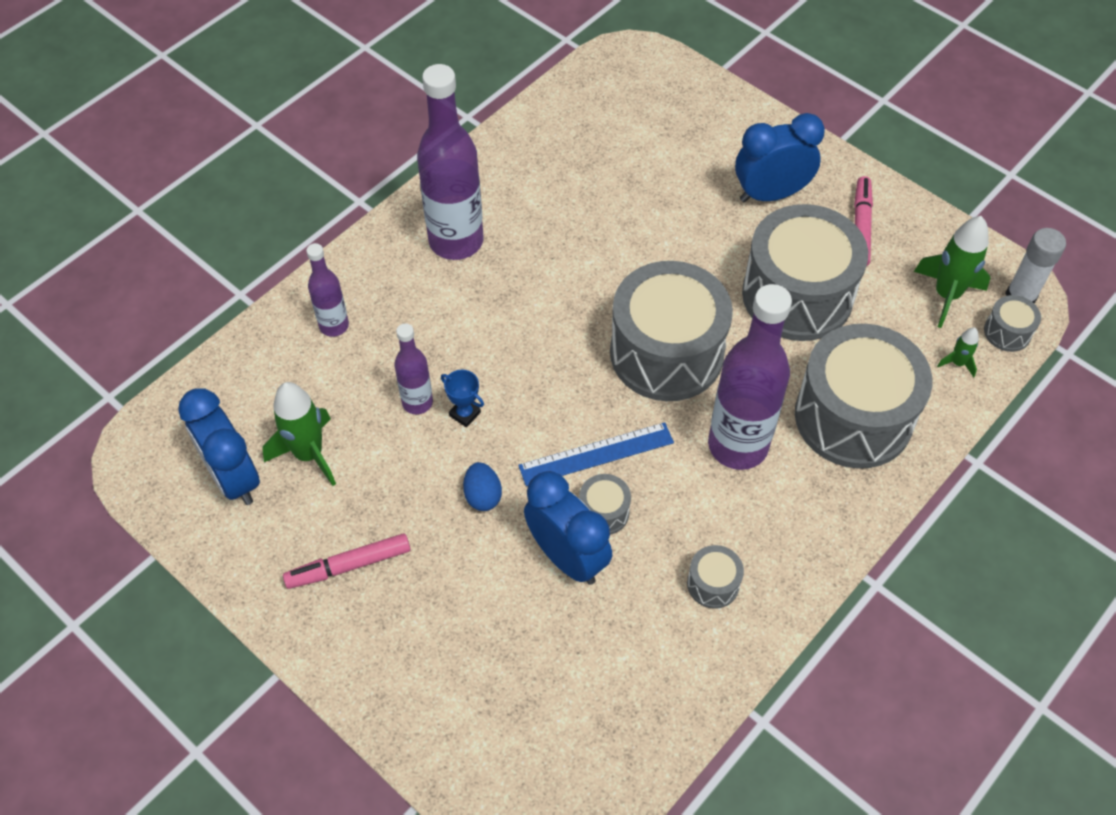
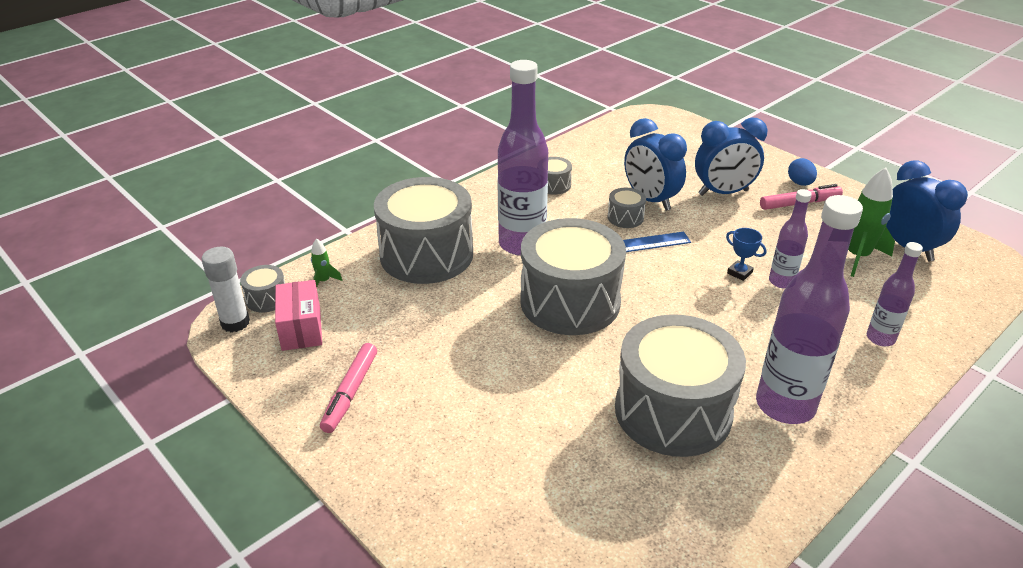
camera: 175 degrees left, 20 degrees down
(483, 496) = (714, 229): blue egg -> blue egg (800, 183)
(770, 194) = (434, 433): blue clock -> blue clock (723, 193)
(797, 295) = (440, 336): grey drum -> grey drum (673, 411)
(946, 295) = (301, 328): green rocket -> pink box

